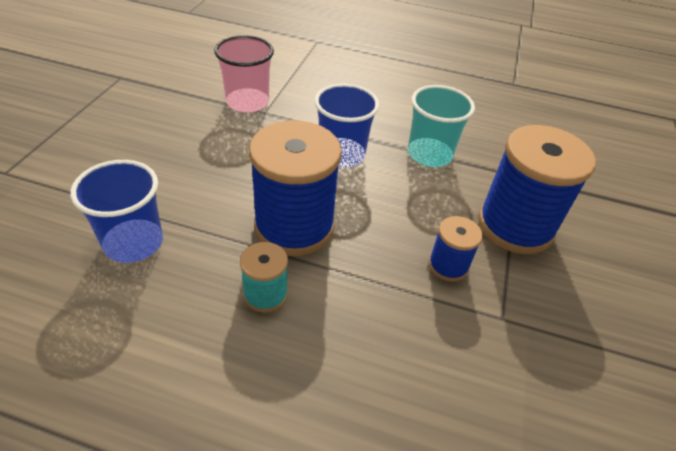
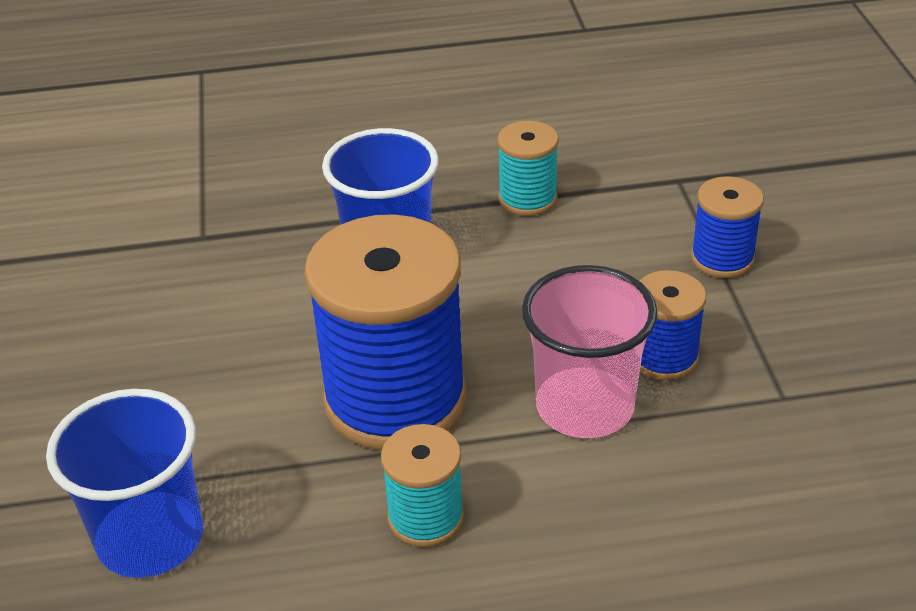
camera: 20 degrees left, 5 degrees down
(247, 102) = (160, 229): pink cup -> pink cup (585, 406)
(429, 154) = (527, 199): turquoise cup -> turquoise spool
(515, 226) = (722, 258): blue spool -> blue spool, size x0.49

